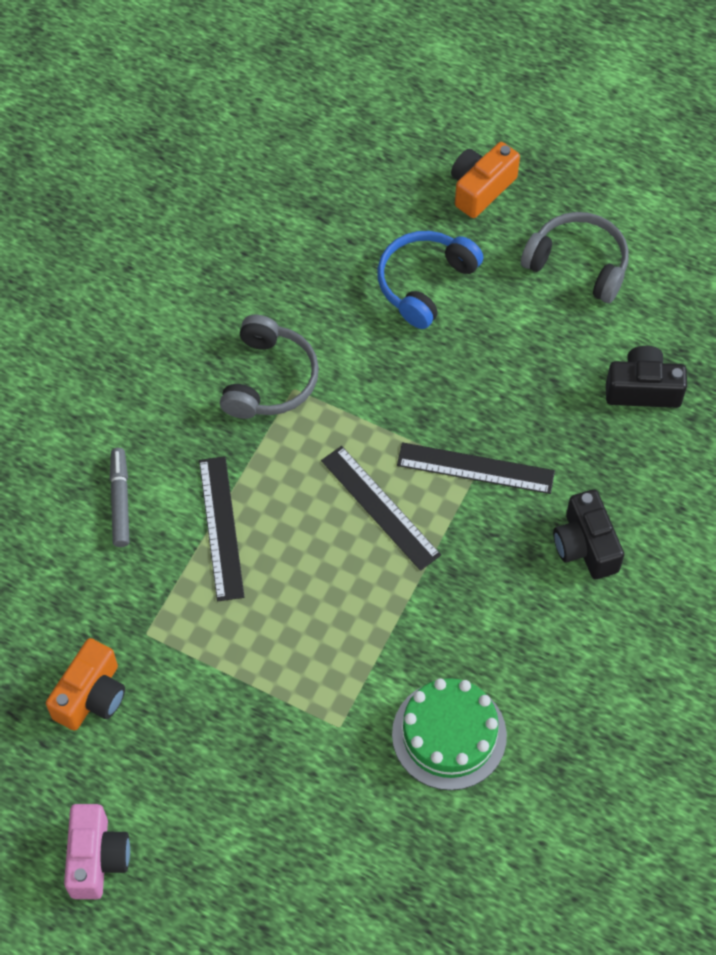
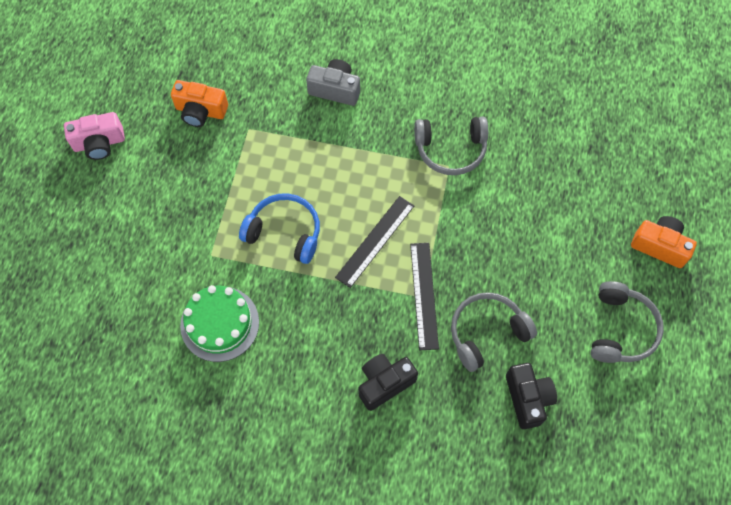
camera: 75 degrees right, 5 degrees up
(120, 501) = (335, 89): grey marker -> grey camera
(221, 527) = (333, 150): black ruler -> none
(424, 283) = (563, 227): blue headphones -> blue headphones (284, 232)
(546, 410) = (486, 332): none -> grey headphones

